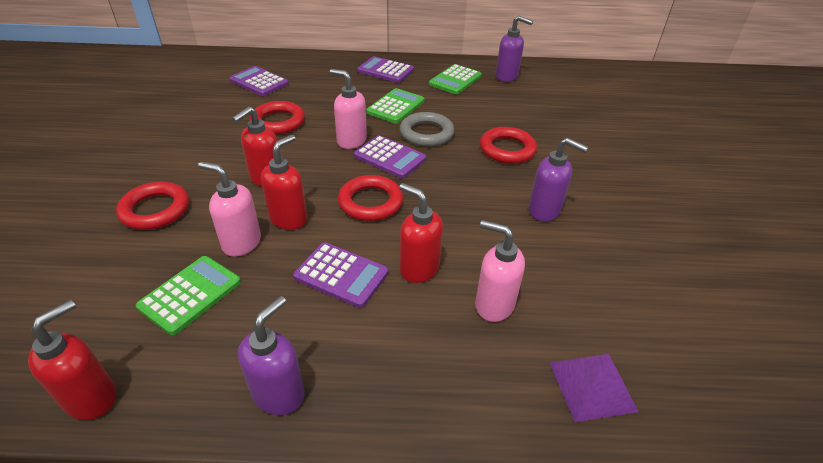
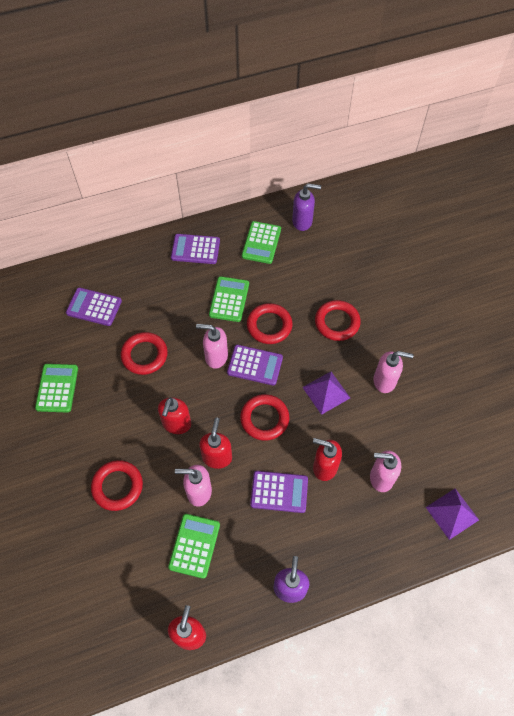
camera: 20 degrees left, 20 degrees up
(172, 122) = (57, 388): none -> green calculator
(426, 133) = (269, 325): grey ring -> red ring
(461, 200) = (326, 392): none -> purple pyramid
(544, 211) = (385, 381): purple soap dispenser -> pink soap dispenser

